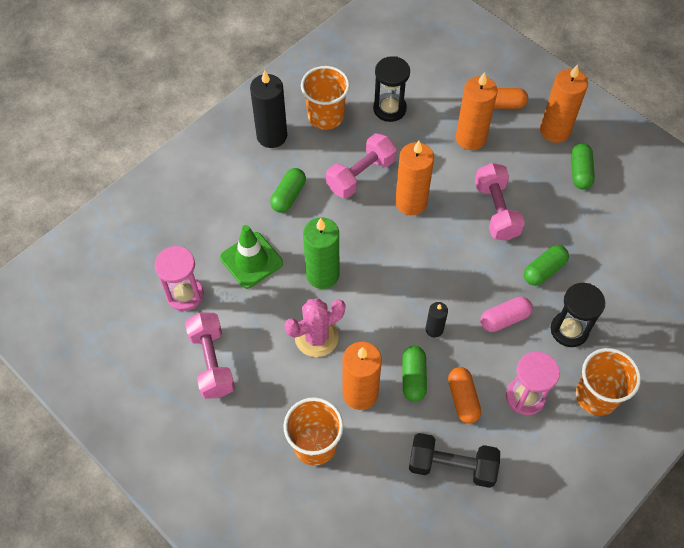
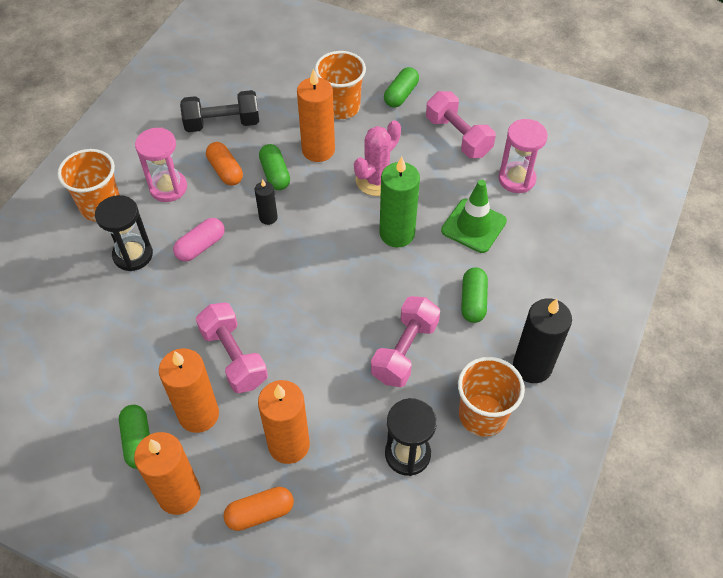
camera: 160 degrees right, 5 degrees down
(411, 202) = (335, 336): orange candle -> orange candle (199, 414)
(544, 270) = (167, 306): green capsule -> green capsule (401, 95)

